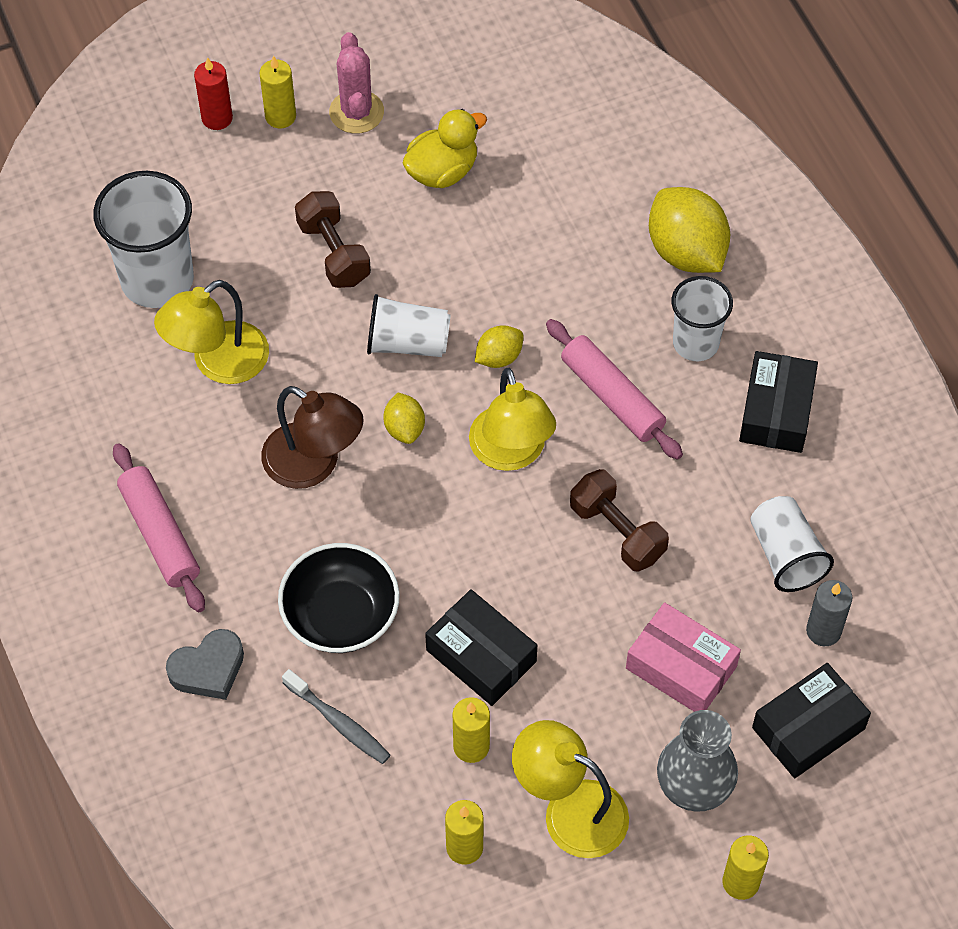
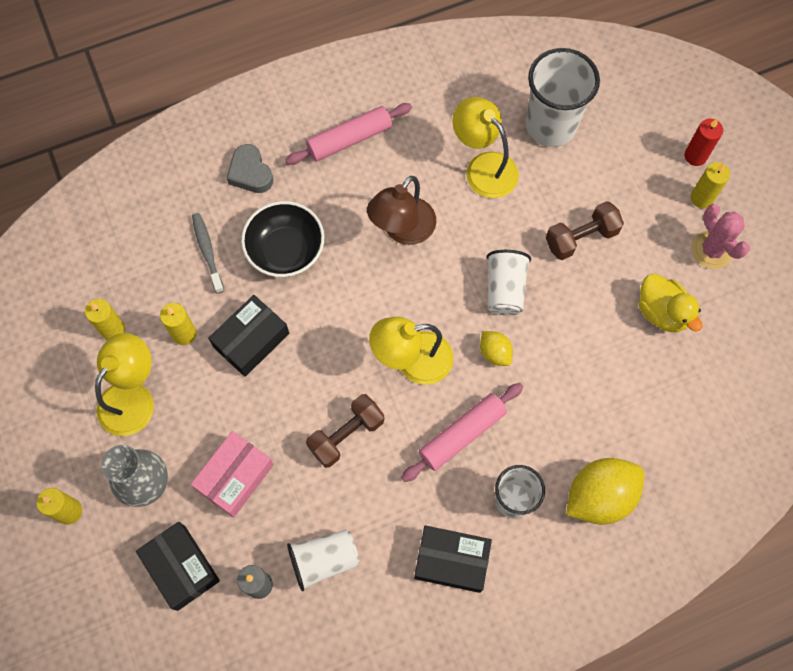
camera: 90 degrees right, 10 degrees up
(339, 722) = (207, 251): grey toothbrush -> grey toothbrush turned 120 degrees clockwise
(356, 112) = (711, 250): pink cactus -> pink cactus turned 75 degrees clockwise
(404, 428) = (432, 288): yellow lemon -> none

